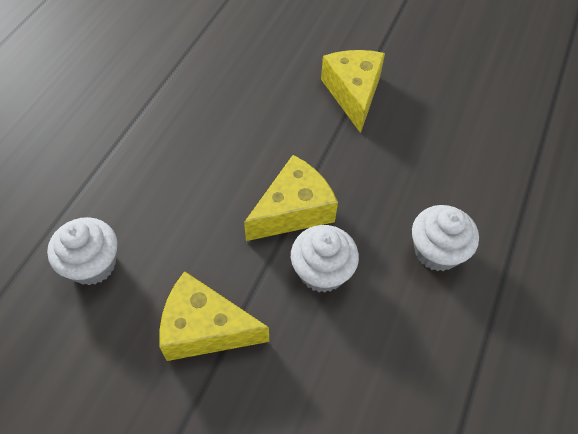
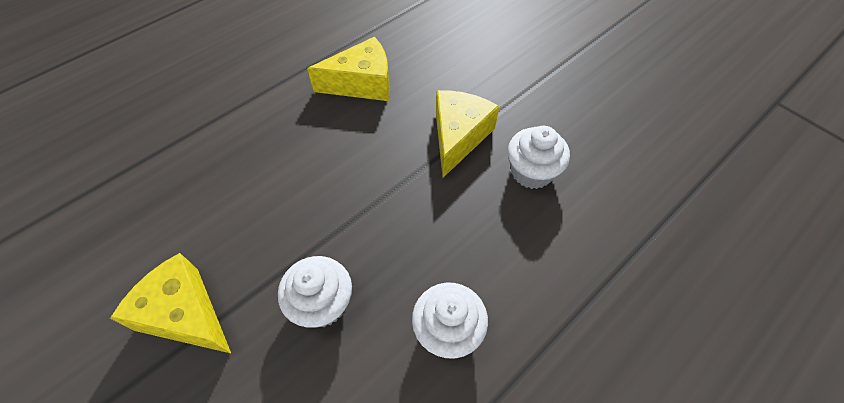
camera: 25 degrees right, 0 degrees up
(93, 264) = (136, 213): white cupcake -> white cupcake (531, 172)
(293, 210) = (333, 231): yellow cheese -> yellow cheese (362, 83)

